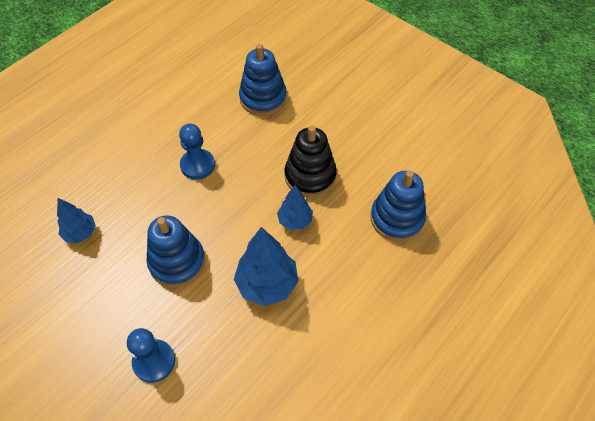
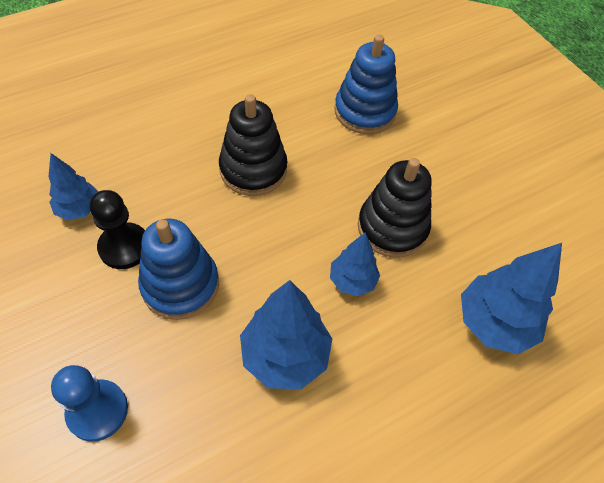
camera: 15 degrees right, 0 degrees up
(126, 249) = (124, 247): none -> black pawn
(197, 165) = (253, 169): blue pawn -> black stacking toy
(397, 218) = (494, 323): blue stacking toy -> blue tree

